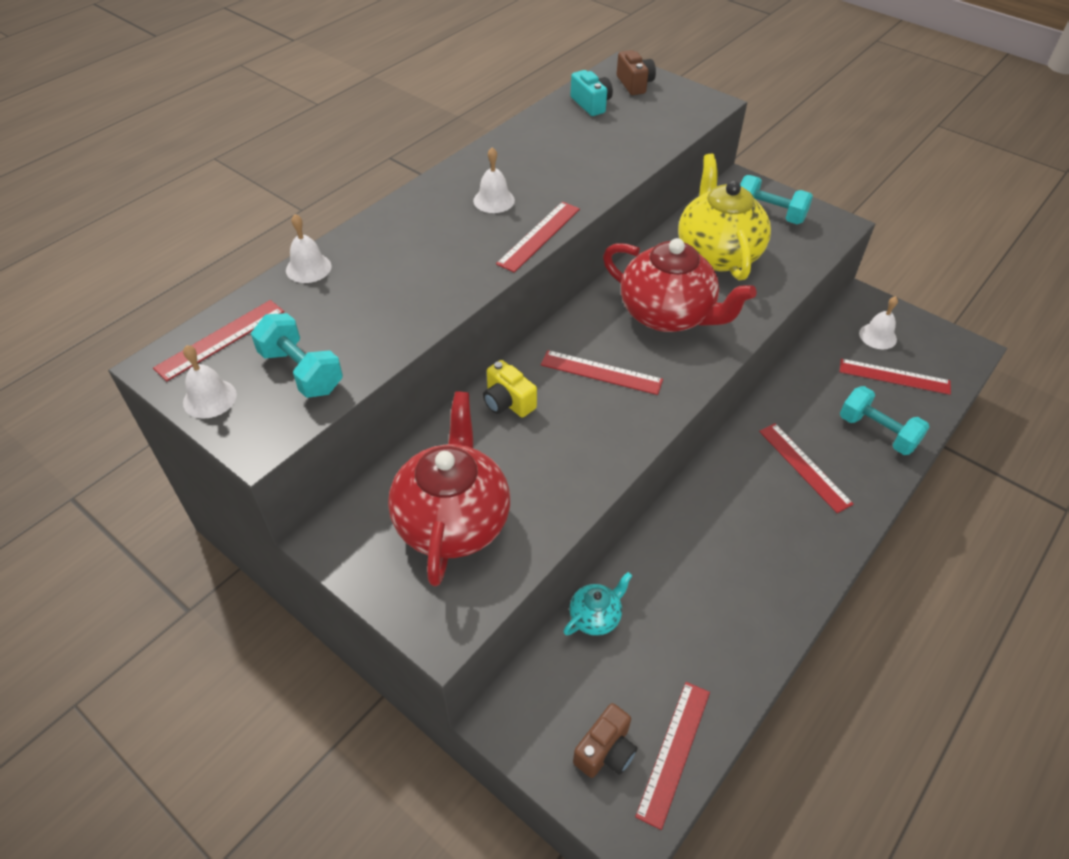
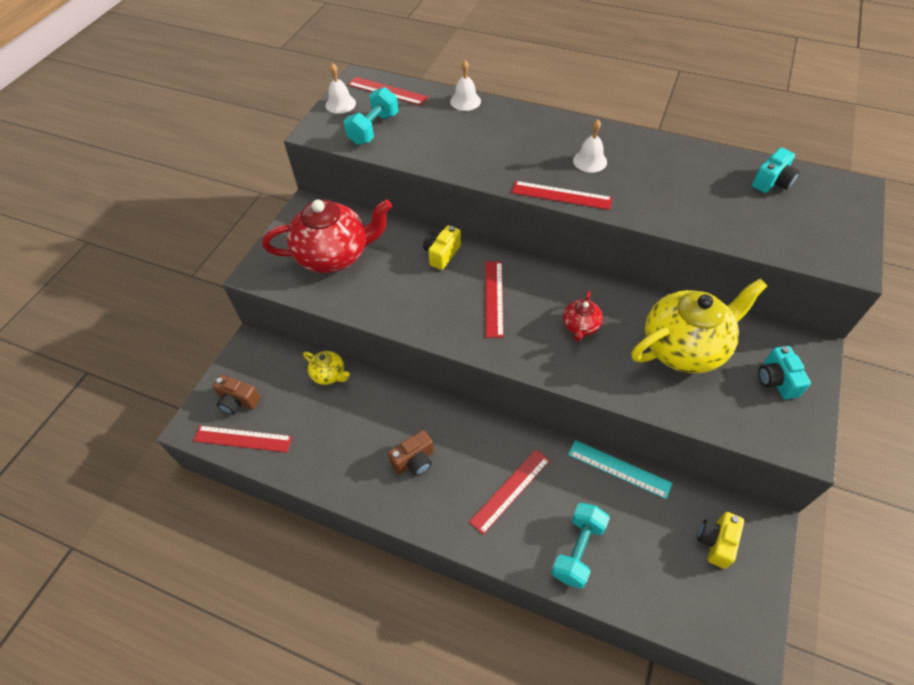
camera: 75 degrees right, 5 degrees up
(595, 616) = (329, 375): turquoise teapot -> yellow teapot
(634, 84) = (833, 203): brown camera -> brown camera (414, 460)
(668, 315) = (580, 326): red teapot -> red teapot, size x0.47
(769, 214) = (776, 380): turquoise dumbbell -> turquoise camera
(794, 374) = (619, 468): none -> turquoise ruler
(877, 336) = (716, 542): white bell -> yellow camera
(894, 376) = (663, 562): red ruler -> none

